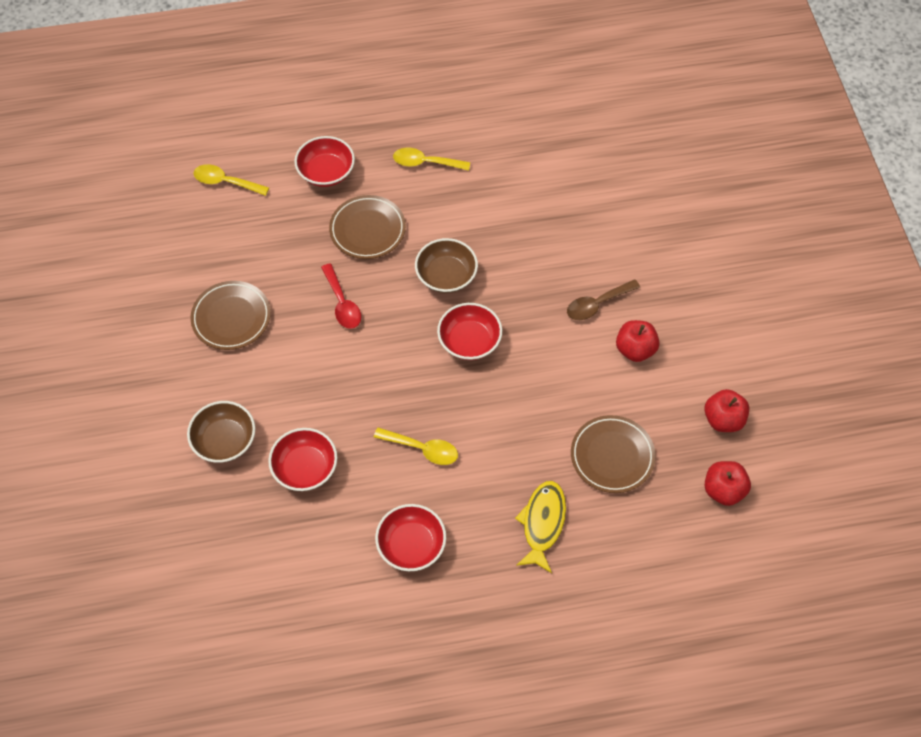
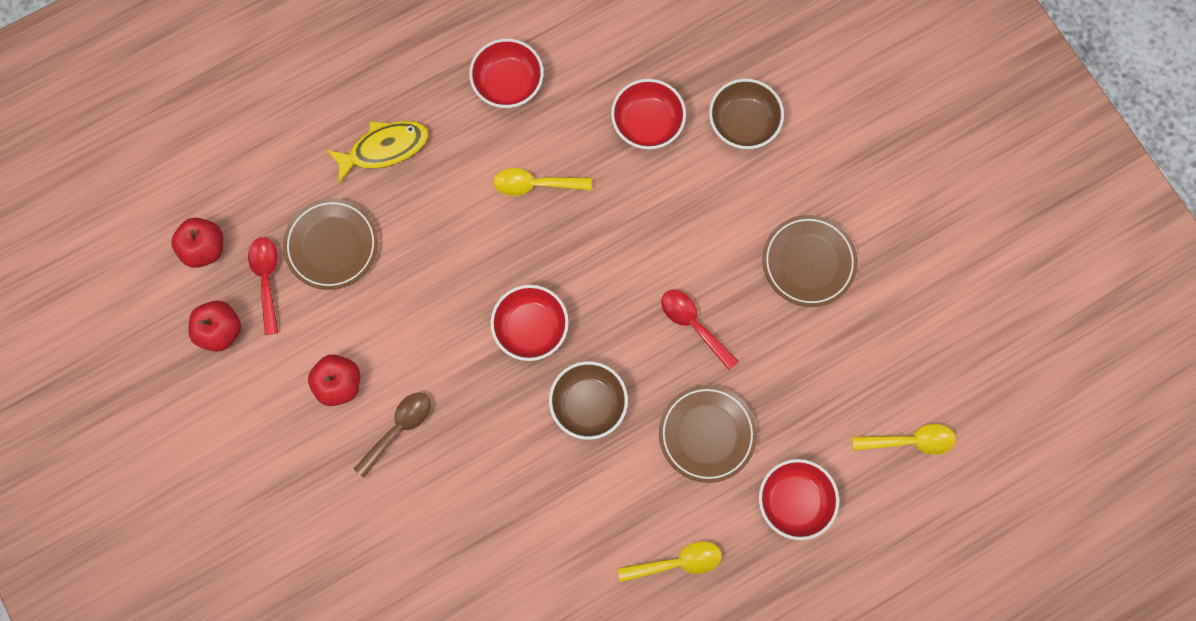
camera: 160 degrees right, 15 degrees up
(542, 523) = (384, 149): yellow fish -> yellow fish turned 105 degrees counterclockwise
(675, 447) = (267, 279): none -> red spoon

